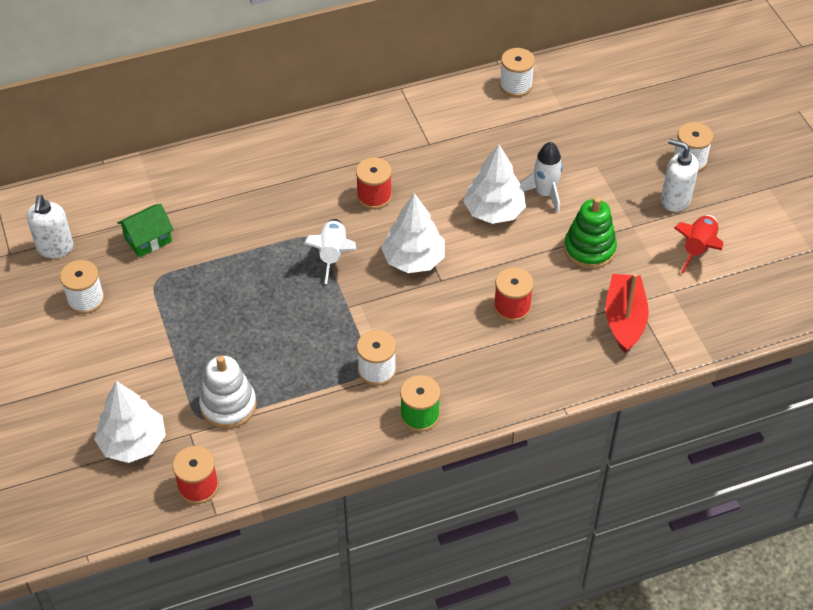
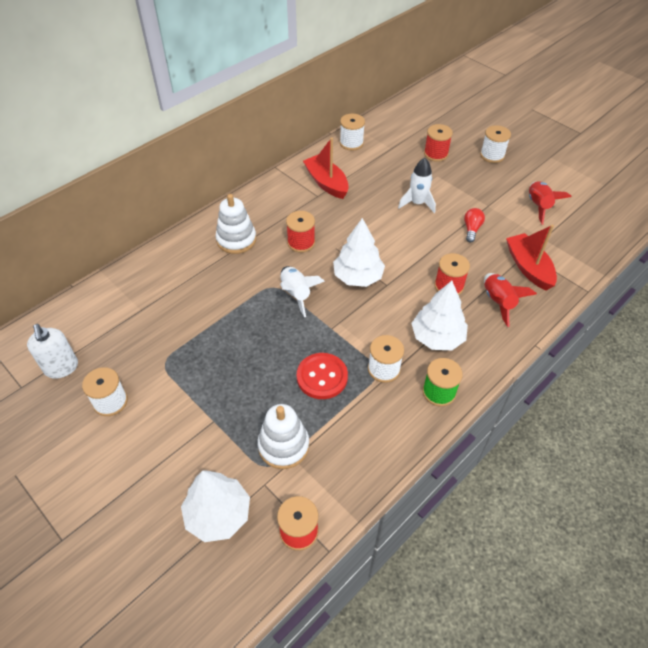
camera: 25 degrees left, 0 degrees up
(148, 239) = (141, 333): green house -> none
(303, 168) = (236, 240): none -> white stacking toy
(306, 354) = (322, 377): none -> red button
(450, 130) = (326, 183): none -> red boat
(494, 211) = (391, 225): white tree -> white tree (437, 337)
(557, 346) = (498, 302): none -> red rocket
(589, 249) = (471, 229): green stacking toy -> red light bulb
(615, 135) = (436, 154): none -> red spool
(675, 200) = (501, 181): white soap dispenser -> none

